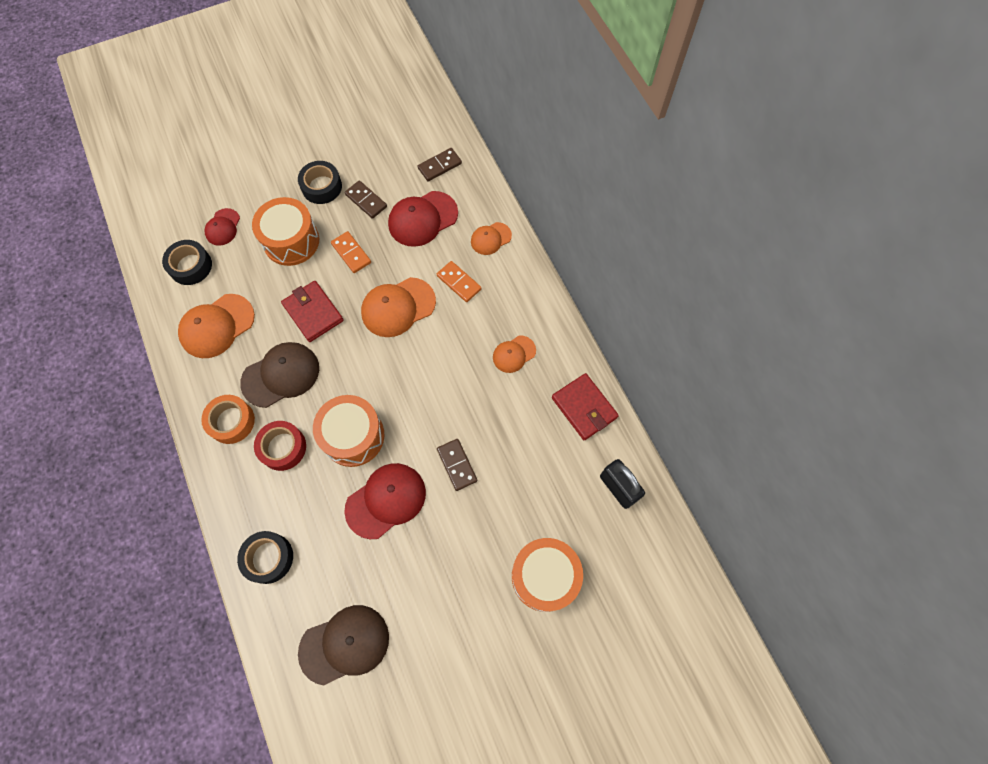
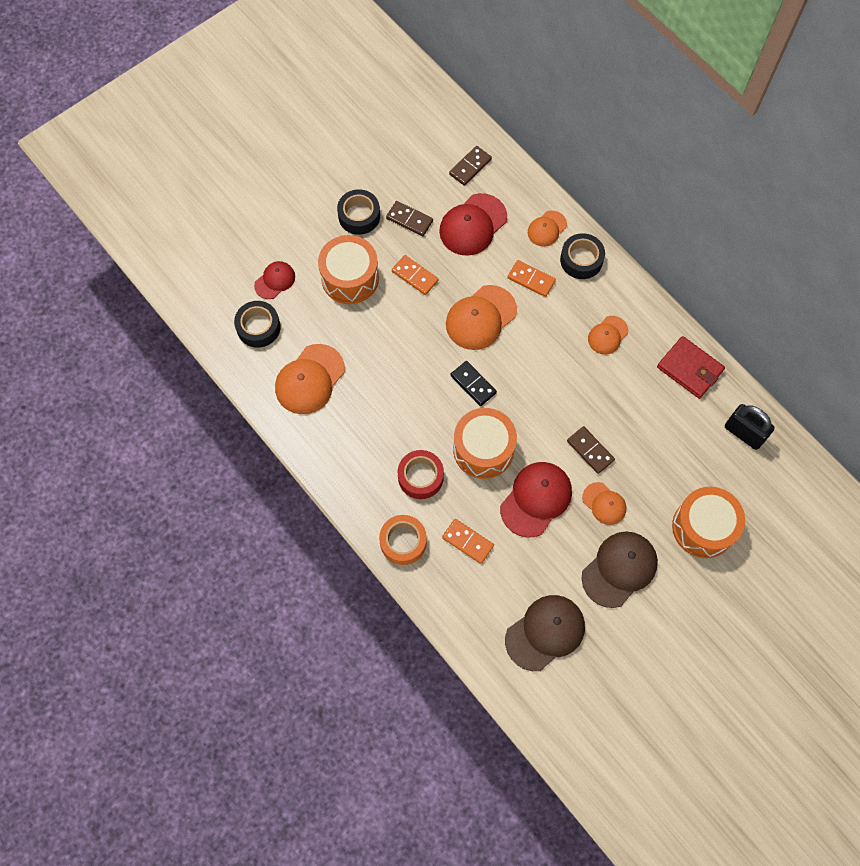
camera: 15 degrees left, 0 degrees up
(223, 227) = (275, 281): red cap -> red cap turned 135 degrees counterclockwise
(231, 421) = (361, 465): orange tape -> orange tape (403, 542)
(268, 558) = (446, 578): black tape -> black tape (581, 260)
(281, 375) = (392, 410): brown cap -> brown cap (619, 569)
(303, 526) = (467, 542): none -> orange domino
(313, 313) = (400, 343): red wallet -> none
(367, 369) = (473, 384): none -> black domino
(452, 523) = (604, 503): none -> orange cap

